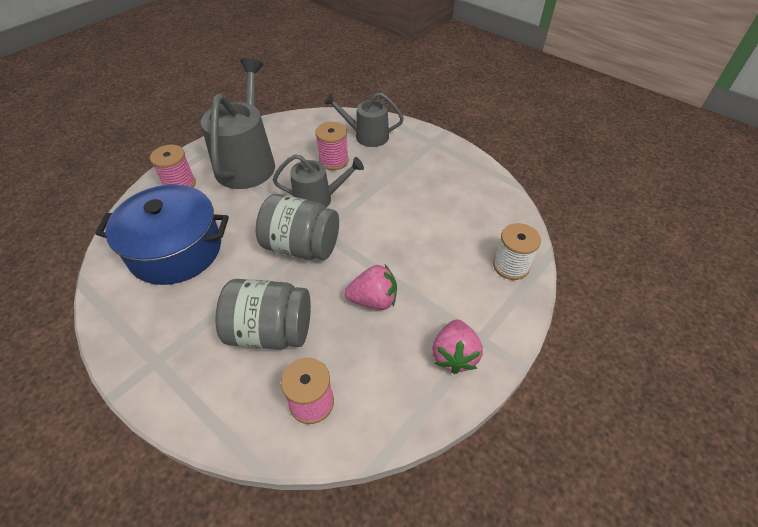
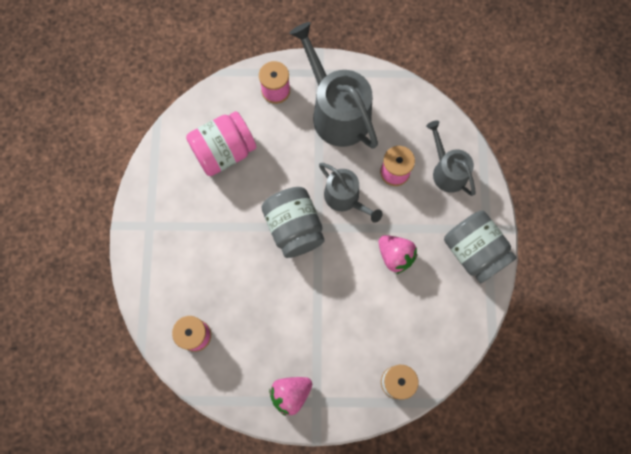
camera: 50 degrees right, 25 degrees up
(176, 250) = (224, 151): blue pot -> pink jar
(247, 162) = (337, 112): grey watering can -> grey watering can turned 90 degrees counterclockwise
(270, 331) = (218, 270): grey jar -> grey jar (474, 251)
(373, 300) = (290, 312): pink strawberry -> pink strawberry (395, 256)

